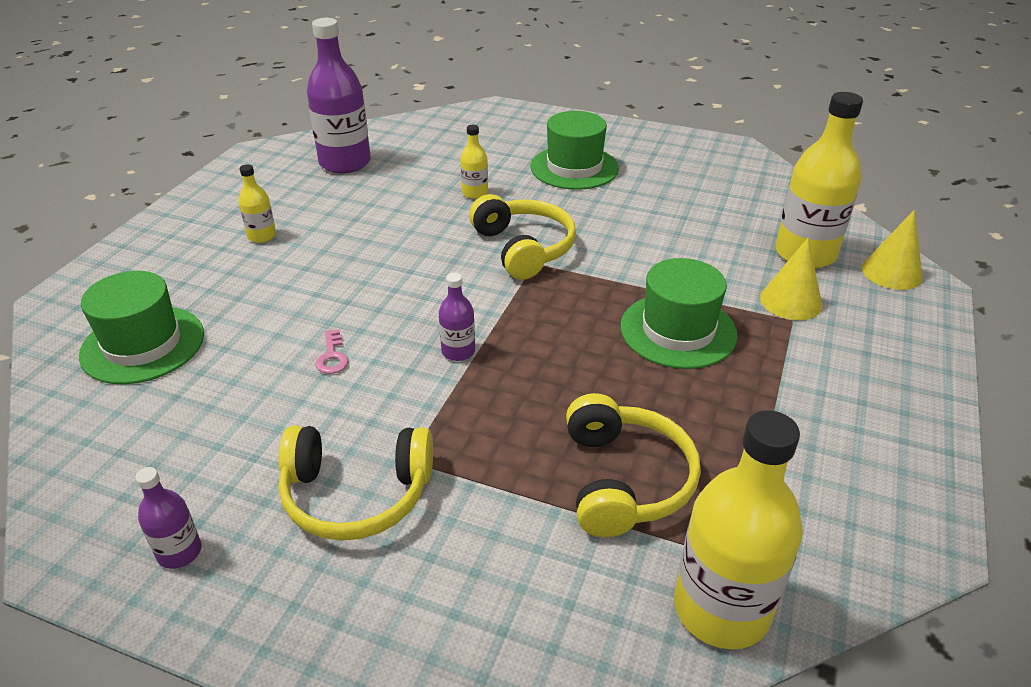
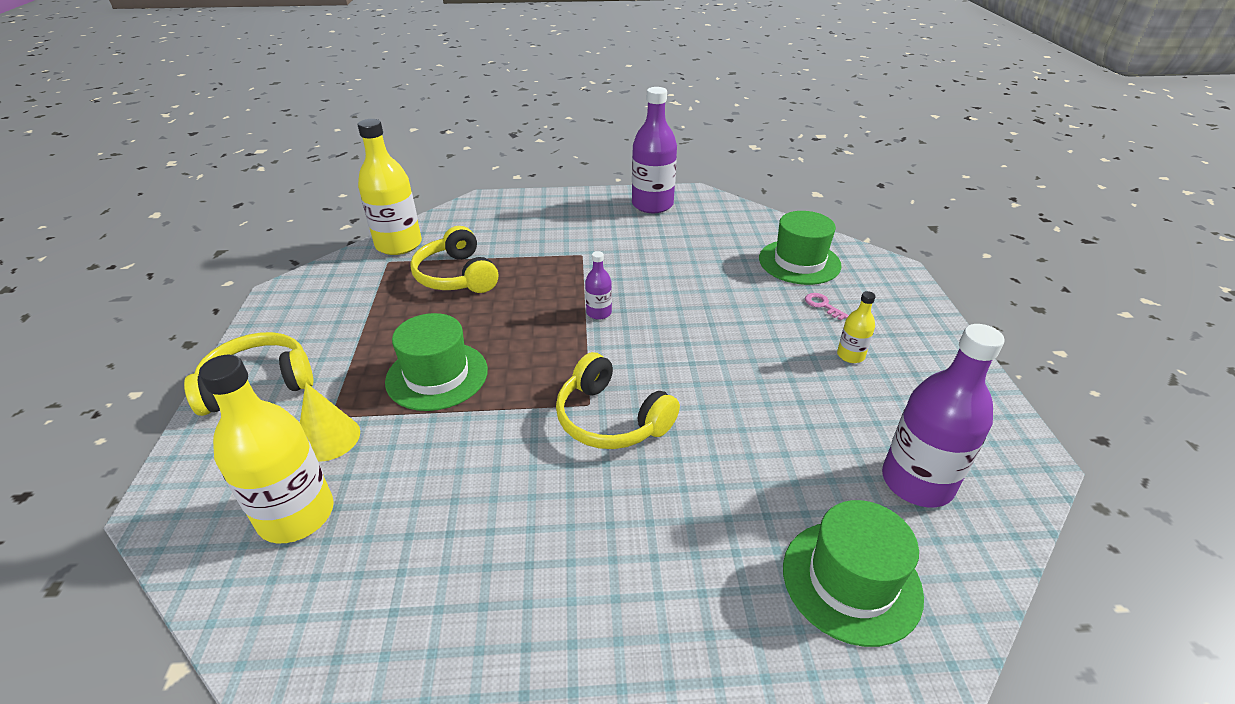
camera: 155 degrees right, 0 degrees up
(179, 552) = (652, 205): purple bottle -> purple bottle, size x2.08
(332, 356) = (678, 287): pink key -> pink key (822, 305)
(356, 494) = (595, 237): yellow headphones -> yellow headphones (258, 384)
(475, 193) = (720, 483): yellow bottle -> none
(574, 167) = (631, 591): green hat -> green hat (851, 581)
(891, 272) = (196, 517): yellow cone -> none

